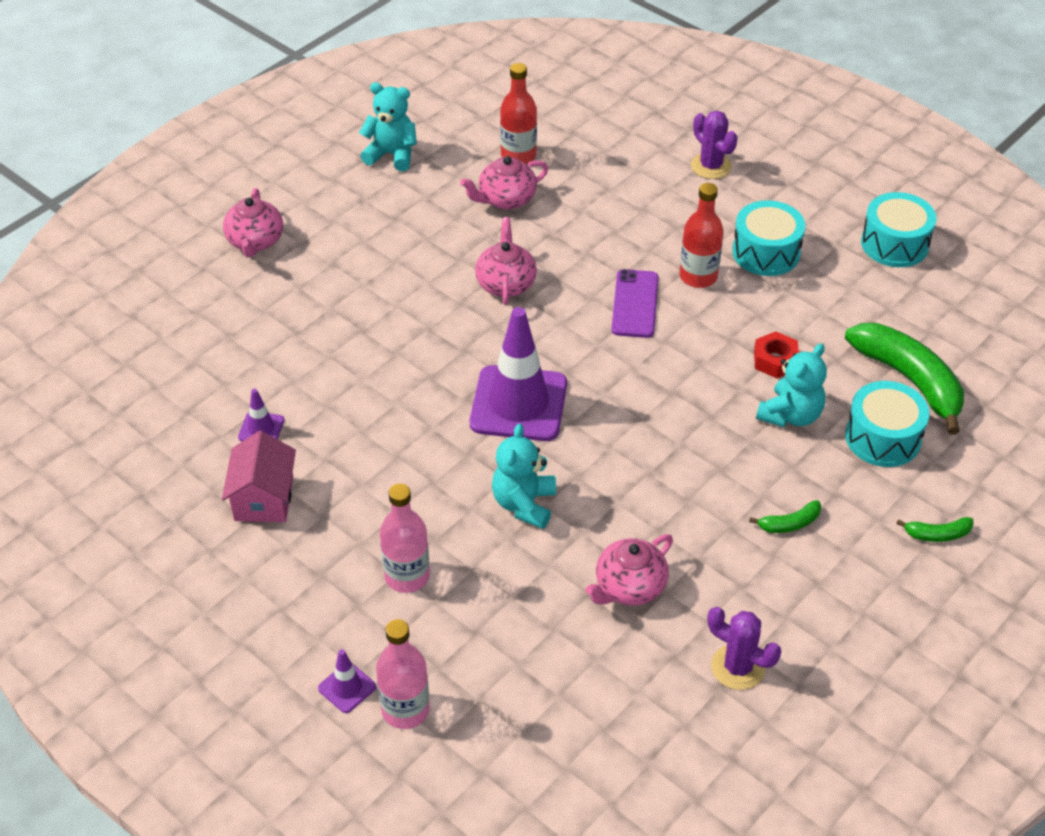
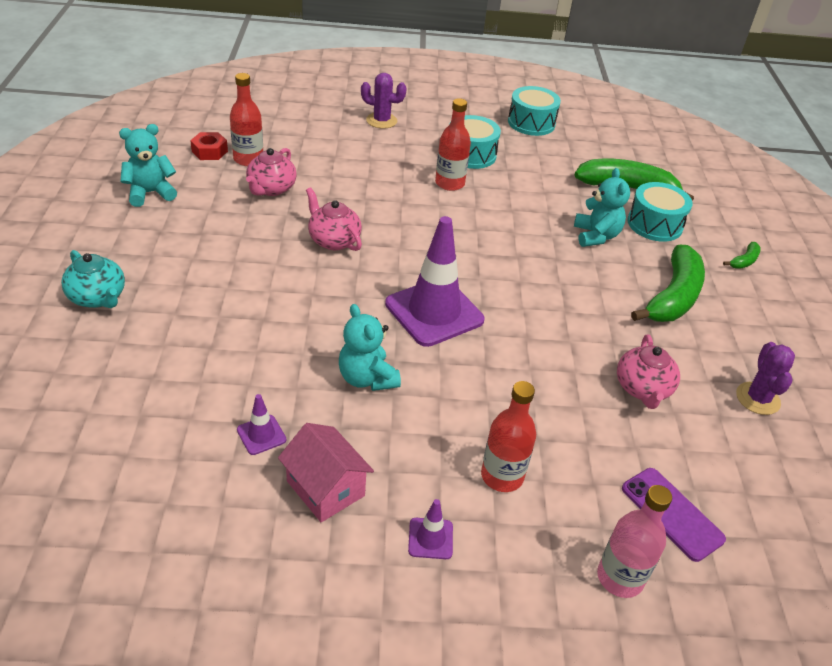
camera: 45 degrees left, 5 degrees down
(255, 241) = (98, 298): pink teapot -> turquoise teapot
(347, 687) = (562, 593): purple traffic cone -> purple traffic cone (430, 538)
(407, 576) = (502, 476): pink bottle -> red bottle
(524, 504) = (517, 375): turquoise teddy bear -> turquoise teddy bear (367, 378)
(635, 304) = (432, 215): purple phone -> purple phone (672, 513)
(738, 667) = (757, 398): purple cactus -> purple cactus turned 75 degrees counterclockwise
(775, 360) = (550, 210): red nut -> red nut (209, 151)
(789, 523) = (673, 297): green banana -> green banana, size x2.27

